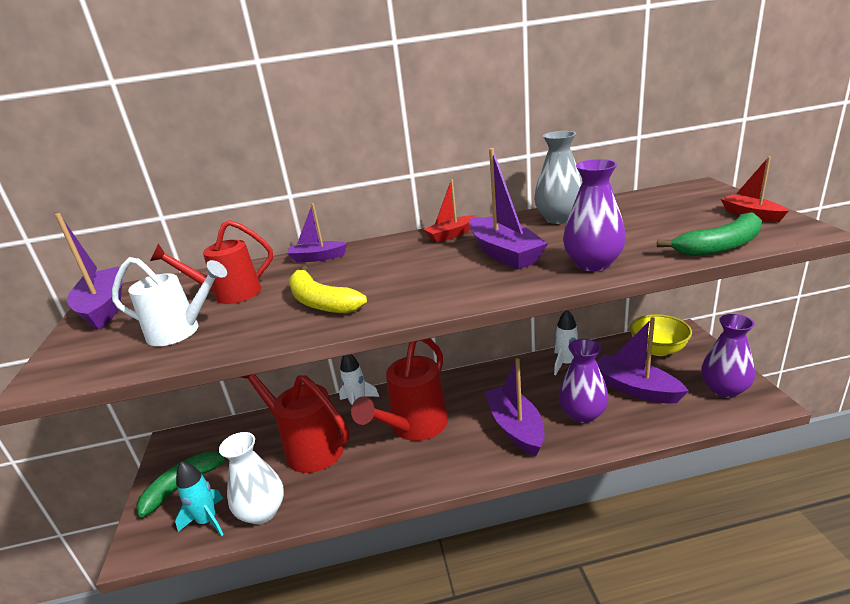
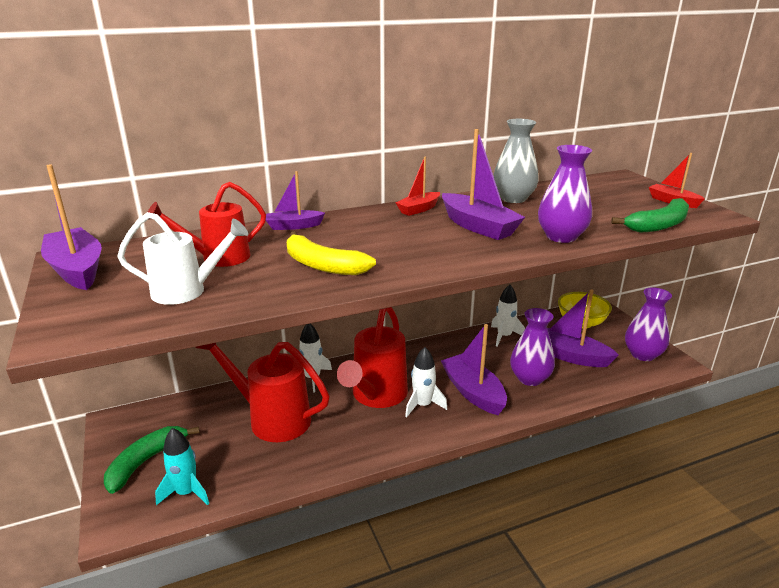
camera: 15 degrees left, 0 degrees up
(262, 512) = (244, 480): white vase -> none
(458, 440) = (423, 405): none -> white rocket

